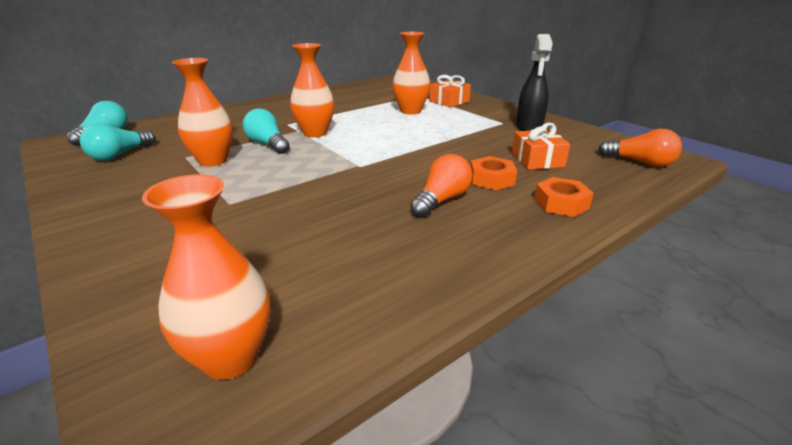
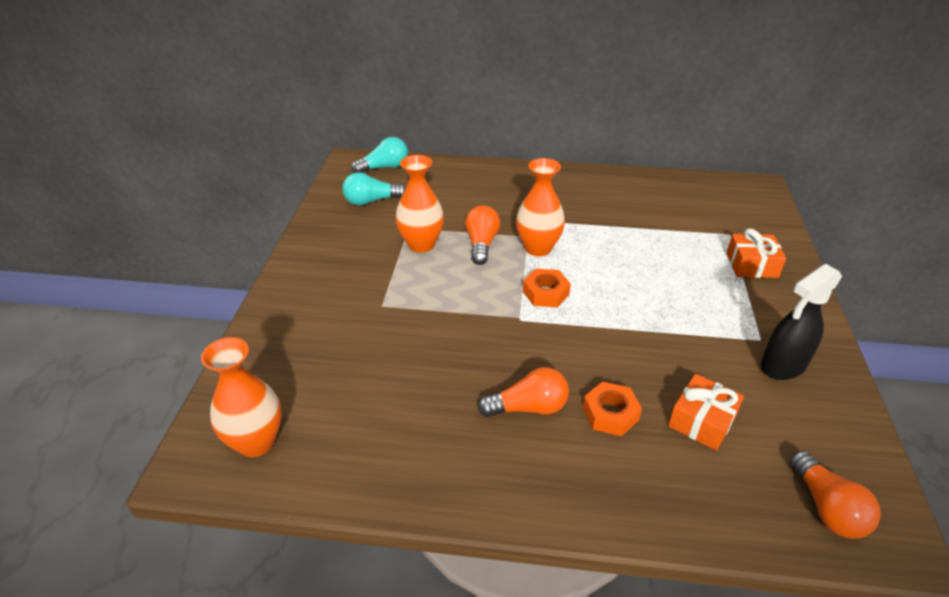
camera: 45 degrees right, 10 degrees up
(267, 144) = (481, 244): turquoise light bulb -> orange light bulb
(410, 111) = (678, 260): orange vase -> none
(561, 203) = (628, 489): orange nut -> orange nut (546, 293)

